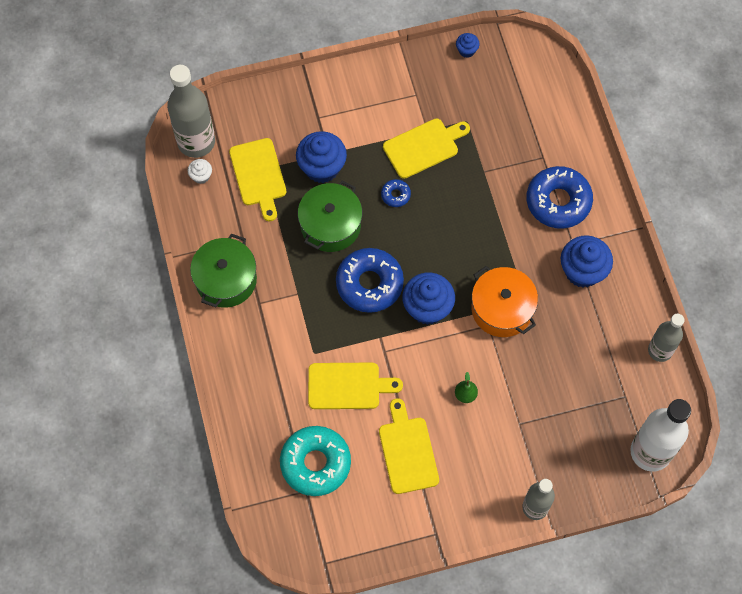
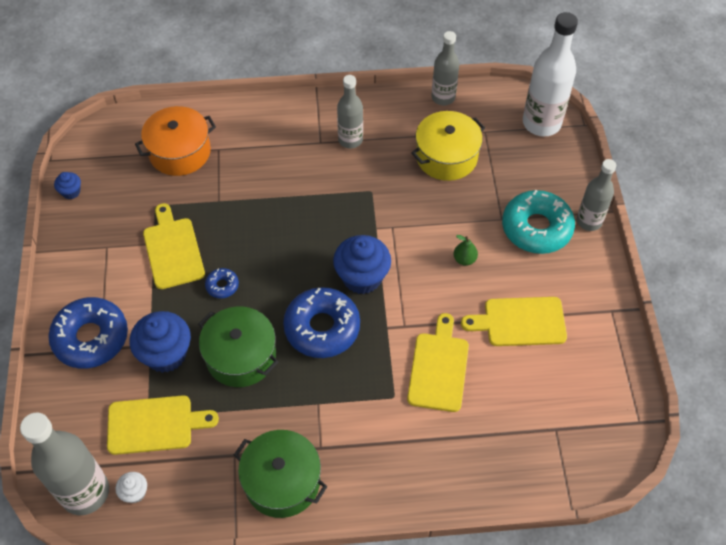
camera: 80 degrees left, 10 degrees down
(315, 463) = (525, 414): turquoise donut -> turquoise donut (536, 228)
(502, 309) = (376, 212): orange pot -> orange pot (180, 152)
(558, 201) = (271, 145): blue donut -> blue donut (91, 338)
(582, 271) = (350, 140): blue cupcake -> grey bottle
(583, 363) = (446, 156): none -> yellow pot

